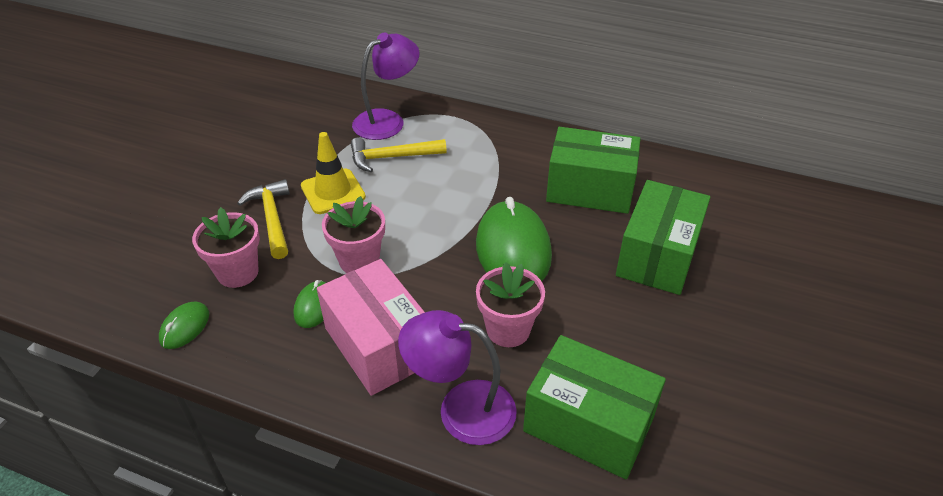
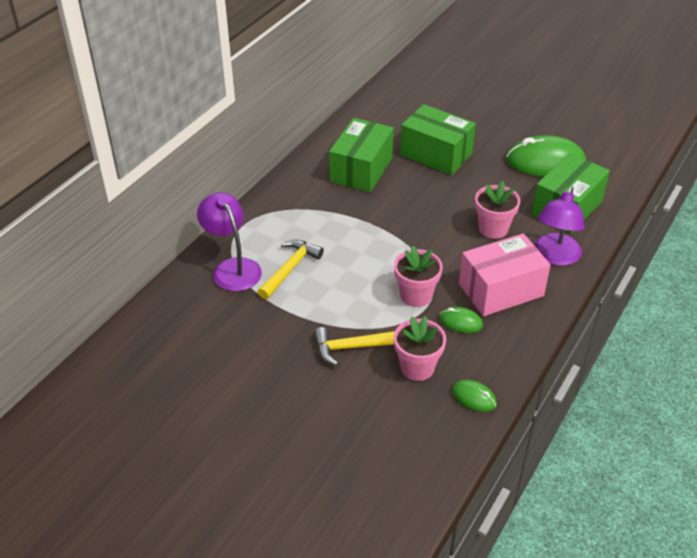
camera: 80 degrees left, 0 degrees up
(333, 191) = (327, 308): yellow traffic cone -> none
(392, 157) = (290, 269): yellow hammer -> yellow hammer turned 150 degrees counterclockwise
(513, 249) = (418, 216): green mouse -> green mouse (545, 162)

